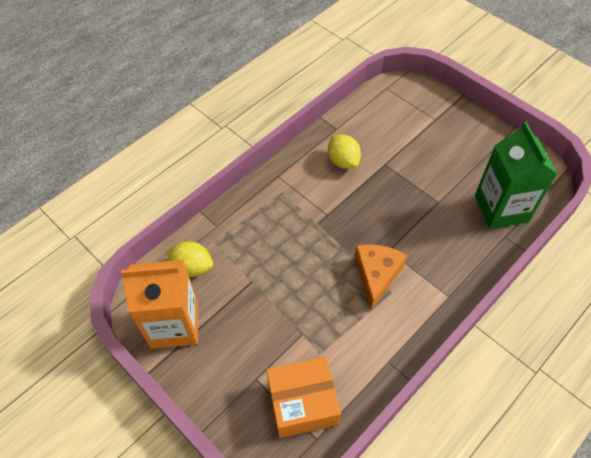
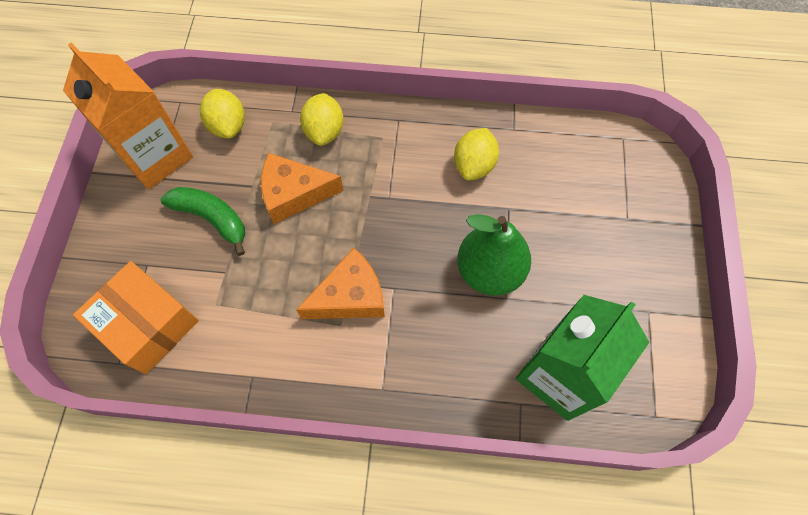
camera: 50 degrees right, 10 degrees up
(249, 217) = (324, 131): none -> yellow lemon
(256, 318) = (212, 219): none -> green banana
(280, 261) = (294, 194): none -> orange cheese
(416, 198) = (489, 271): none -> green pear

